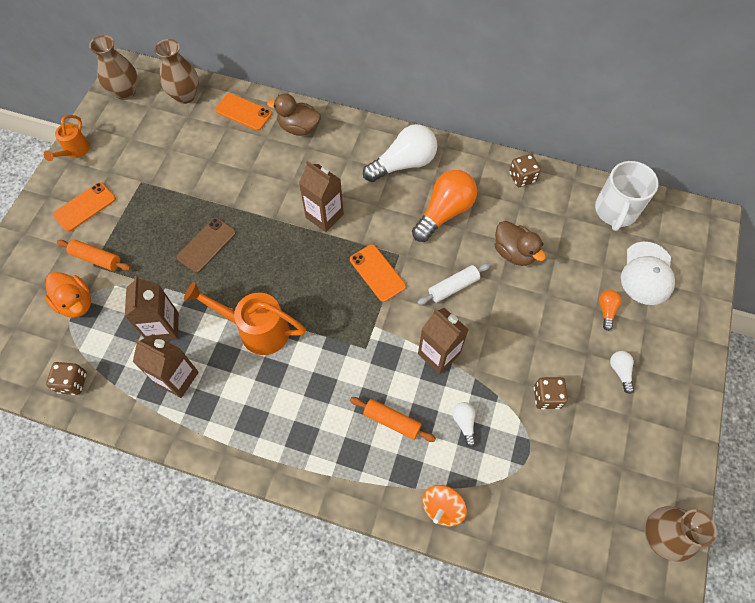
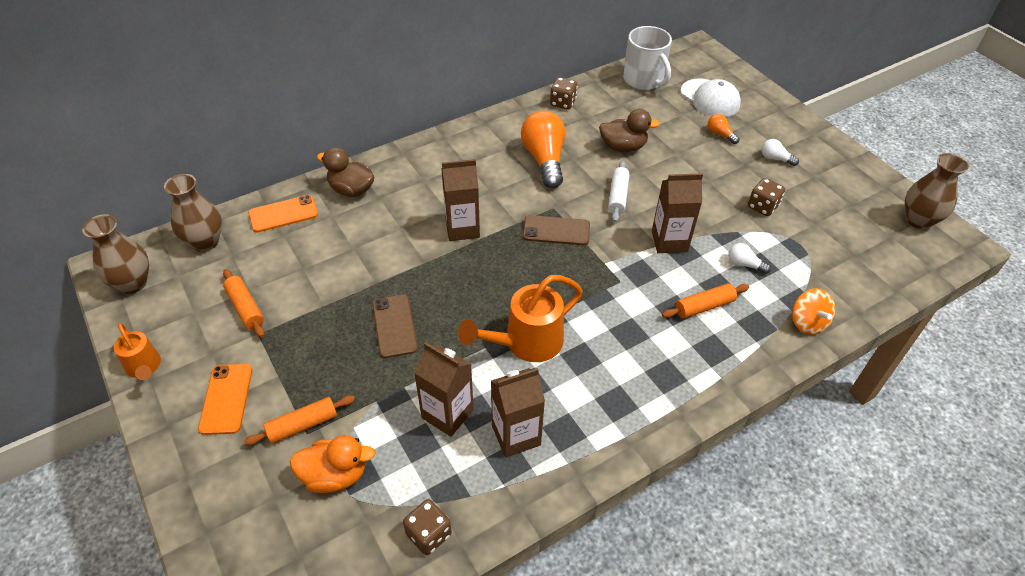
camera: 50 degrees left, 15 degrees down
(154, 159) = (245, 308): none -> orange rolling pin
(299, 128) = (351, 190): brown duck -> brown duck turned 60 degrees clockwise
(377, 273) = (556, 231): orange phone -> brown phone
(403, 164) = (471, 153): white light bulb -> none

